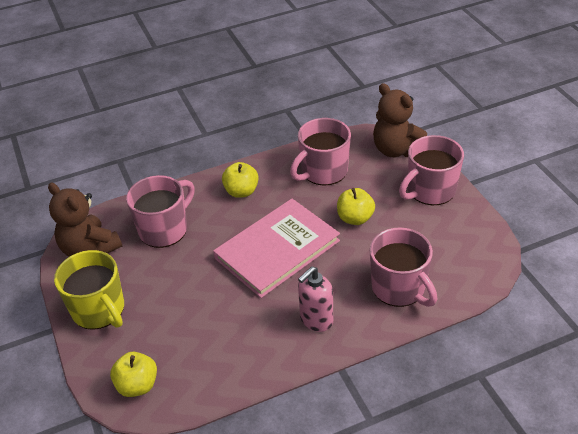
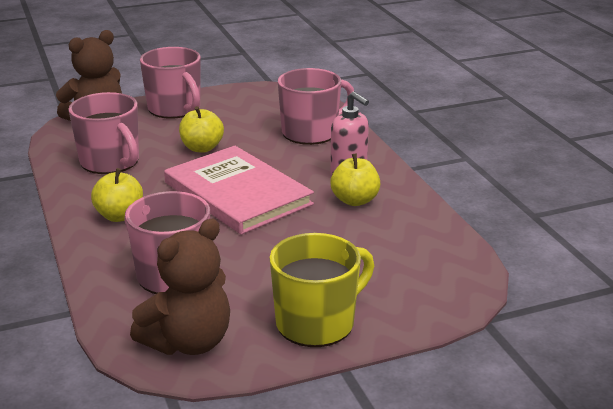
camera: 90 degrees left, 15 degrees down
(137, 385) = (441, 283): yellow apple -> yellow apple (355, 200)

